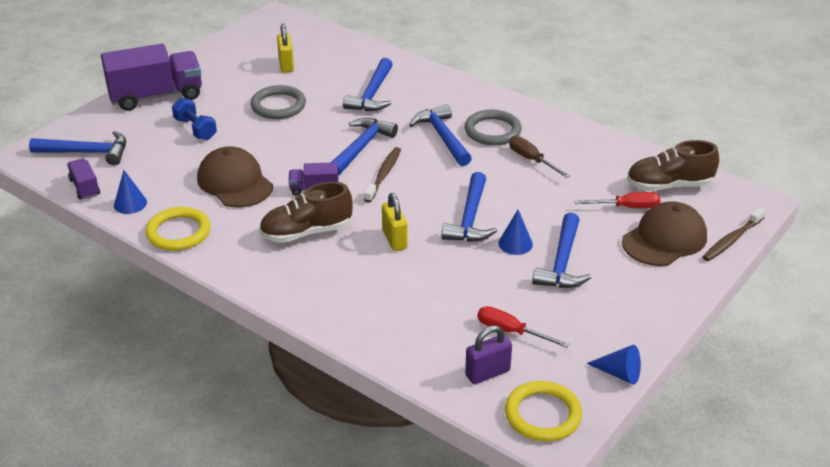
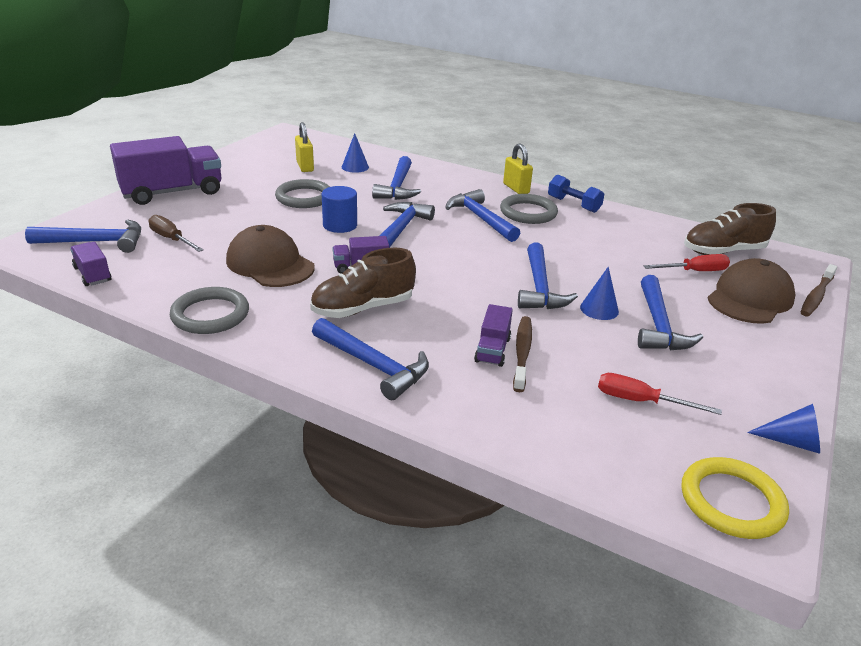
camera: 10 degrees left, 5 degrees down
(130, 203) = (149, 288): blue cone -> blue cone (355, 167)
(178, 232) = (210, 314): yellow ring -> grey ring
(195, 129) = (218, 218): blue dumbbell -> blue dumbbell (573, 204)
(303, 287) = (374, 365): none -> blue hammer
(305, 141) = (340, 225): none -> blue cylinder
(383, 175) = (432, 252): brown toothbrush -> brown toothbrush (522, 353)
(394, 239) = (465, 311): yellow padlock -> yellow padlock (516, 188)
(405, 278) = (492, 350): none -> purple truck
(487, 373) = (637, 453): purple padlock -> none
(531, 160) = (578, 235): brown screwdriver -> brown screwdriver (171, 239)

